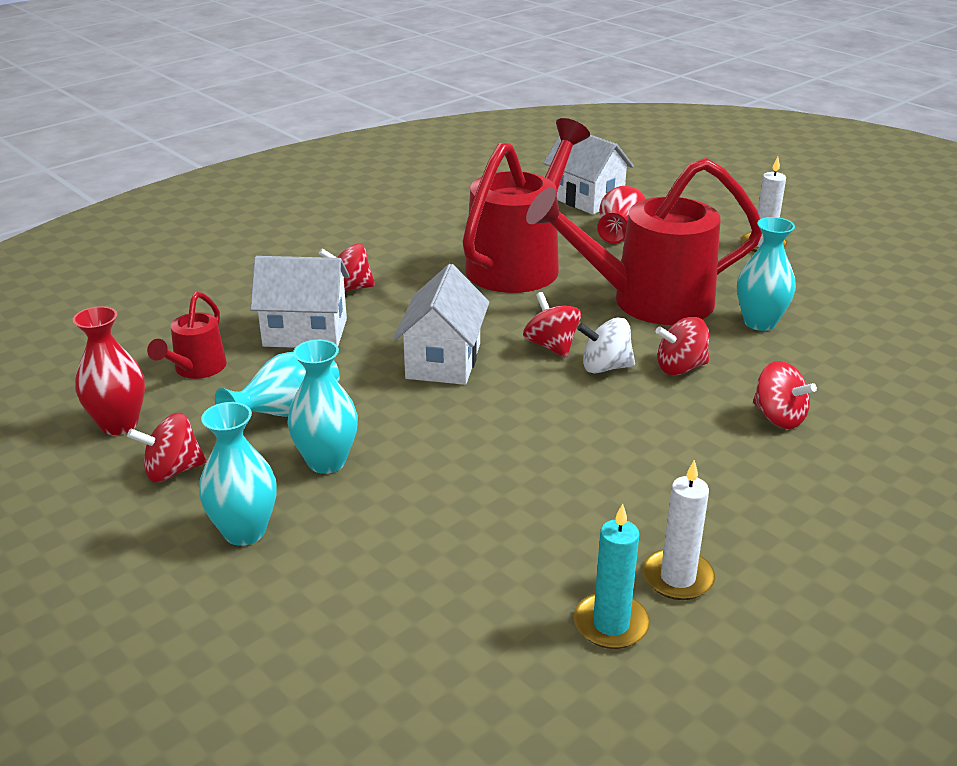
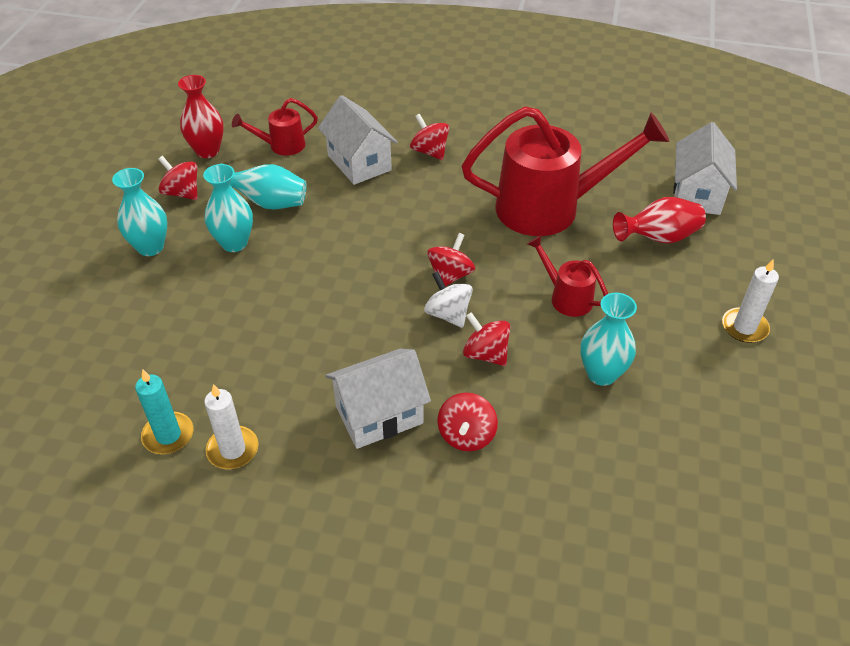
camera: 55 degrees right, 15 degrees up
(443, 361) = (382, 235): white house -> white house (379, 415)
(648, 301) = (566, 297): red watering can -> red watering can, size x0.47

